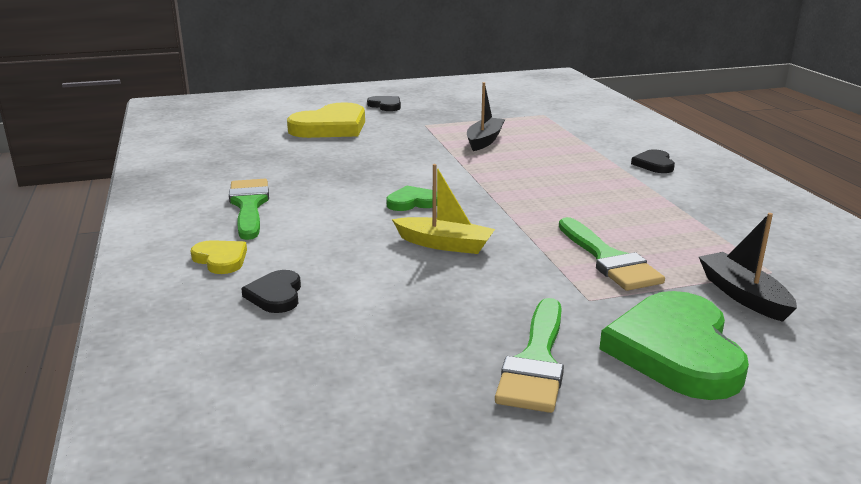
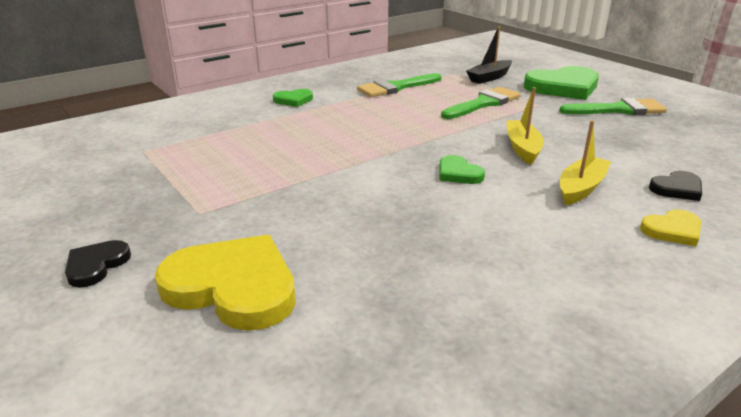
camera: 110 degrees left, 5 degrees up
(221, 259) = (672, 230): yellow heart -> yellow heart turned 135 degrees counterclockwise
(249, 206) = (560, 257): green brush -> green brush (396, 87)
(331, 245) = (581, 188): none -> yellow boat
(484, 140) = (257, 168): black boat -> none
(654, 164) = (293, 100): black heart -> green heart

